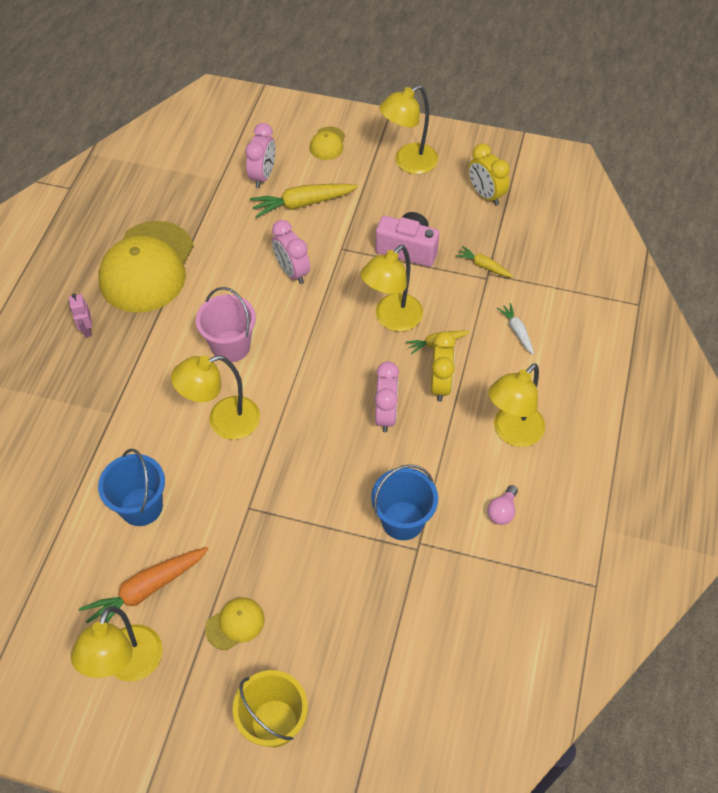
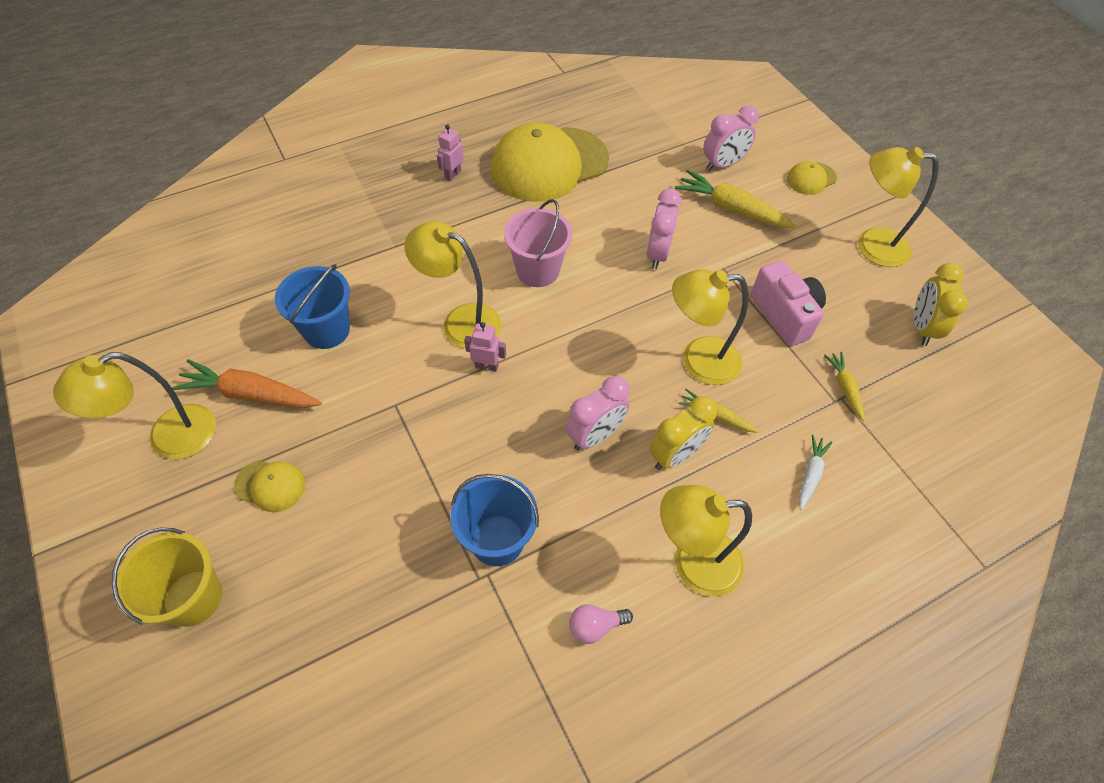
camera: 45 degrees right, 0 degrees up
(275, 433) = (486, 366): none -> pink robot

